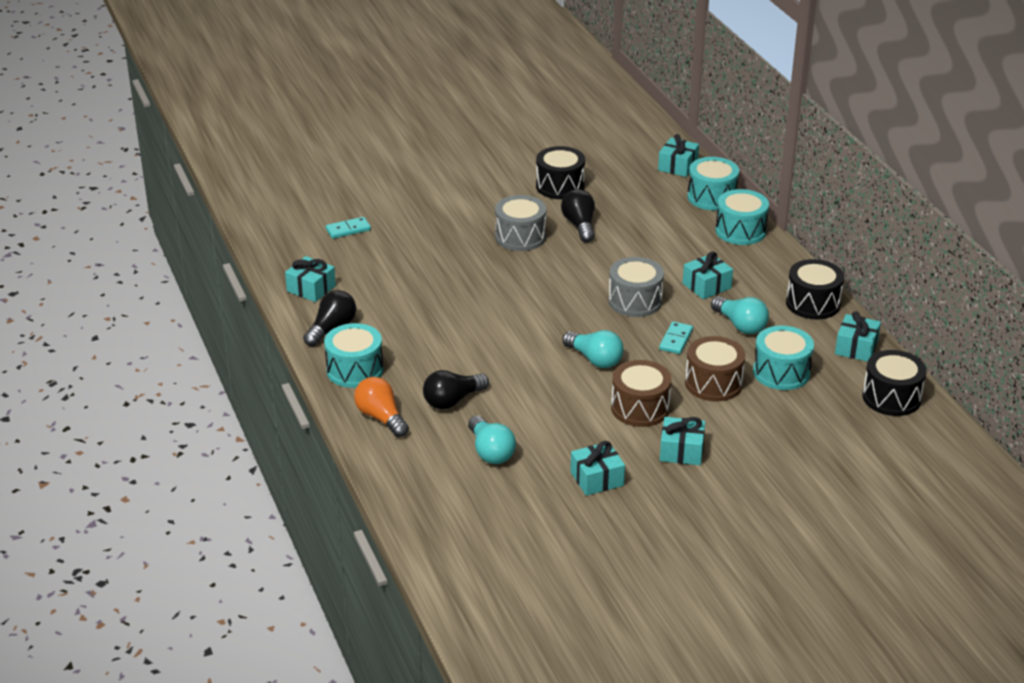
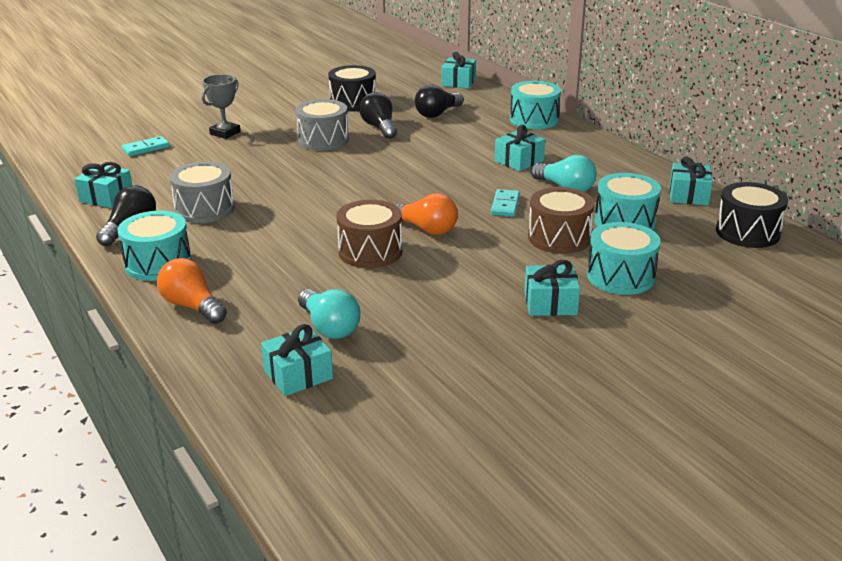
camera: 10 degrees left, 5 degrees down
(425, 217) = (225, 133): none -> grey trophy
(453, 400) = (276, 281): black light bulb -> black light bulb (437, 113)
(594, 359) = (426, 229): turquoise light bulb -> orange light bulb
(597, 479) = (463, 341): turquoise gift -> turquoise gift (298, 374)
(635, 301) = (452, 178): grey drum -> grey drum (204, 209)
(640, 408) = (489, 267): brown drum -> brown drum (370, 252)
(712, 197) = (497, 99): turquoise drum -> turquoise drum (620, 277)
(812, 303) = (628, 165): black drum -> none

